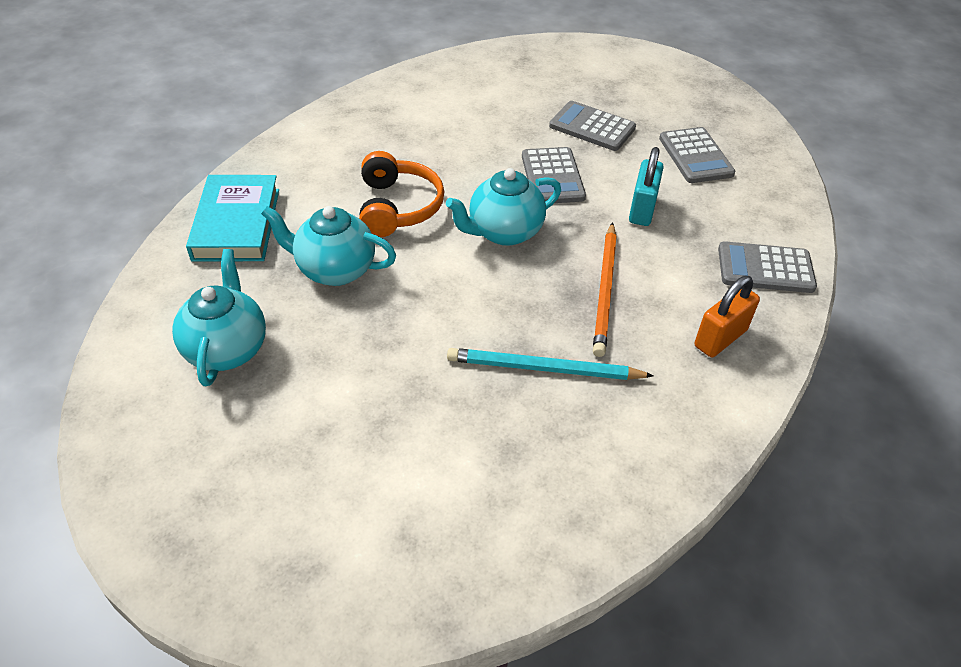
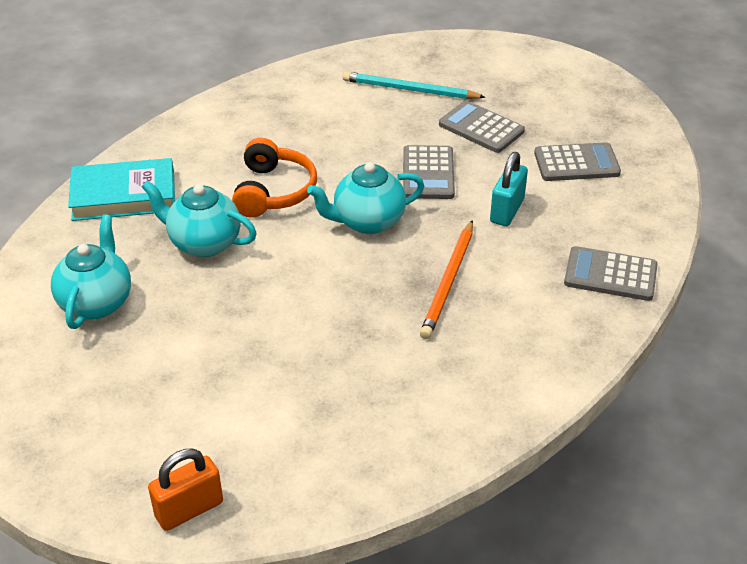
camera: 10 degrees right, 5 degrees down
(236, 224) = (124, 195): turquoise book -> turquoise book turned 75 degrees clockwise
(545, 369) = (373, 344): turquoise pencil -> turquoise pencil (410, 90)
(695, 156) = (576, 163): grey calculator -> grey calculator turned 90 degrees counterclockwise
(720, 338) = (545, 333): orange padlock -> orange padlock (189, 509)

